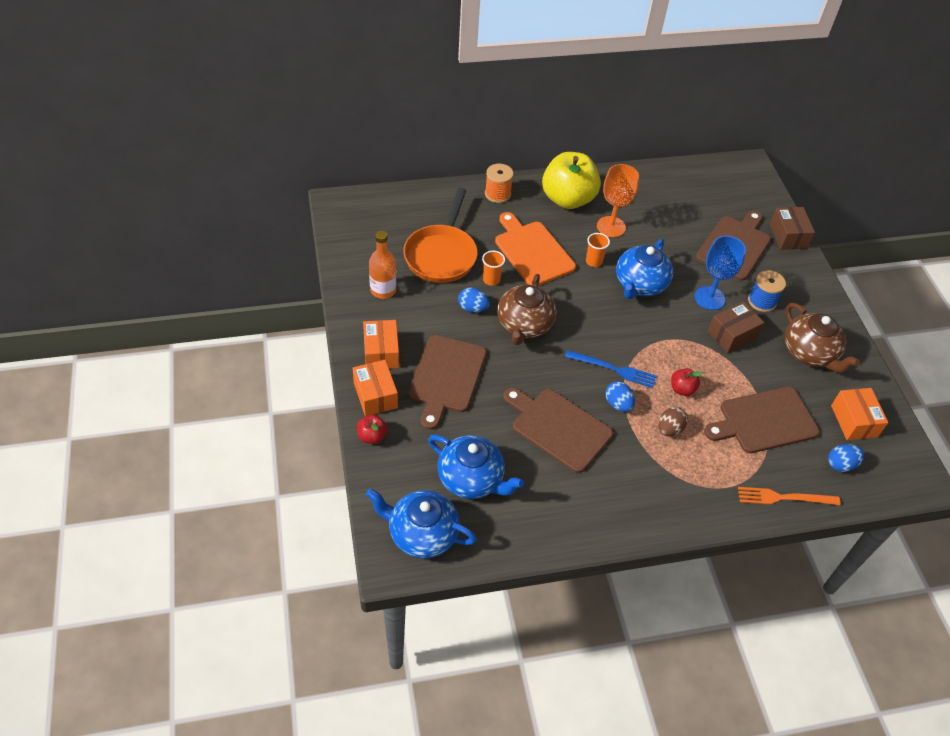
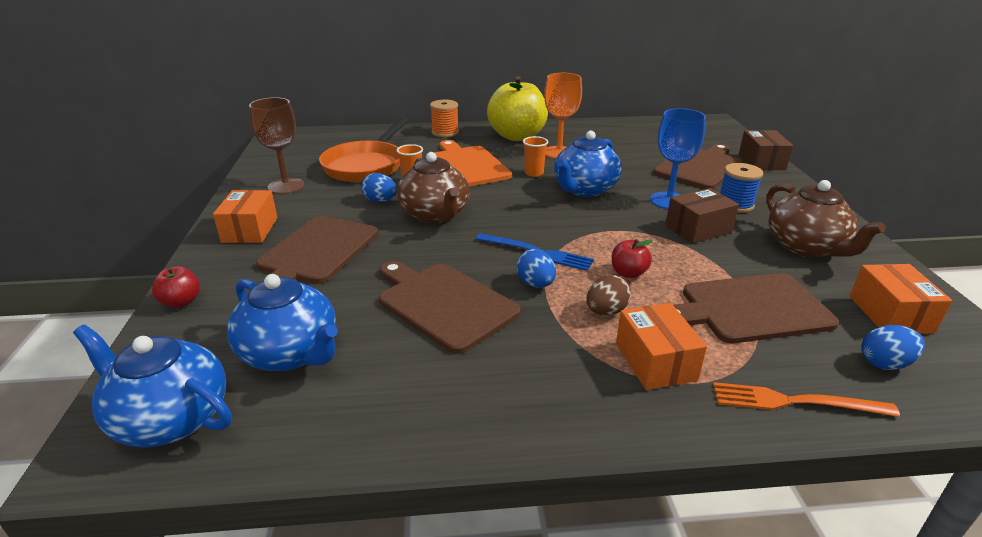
camera: 10 degrees right, 20 degrees down
(375, 395) = (216, 264): orange box -> orange box (655, 361)
(383, 290) = (286, 186): orange bottle -> brown goblet
(524, 325) = (435, 214): brown teapot -> brown teapot turned 45 degrees counterclockwise

